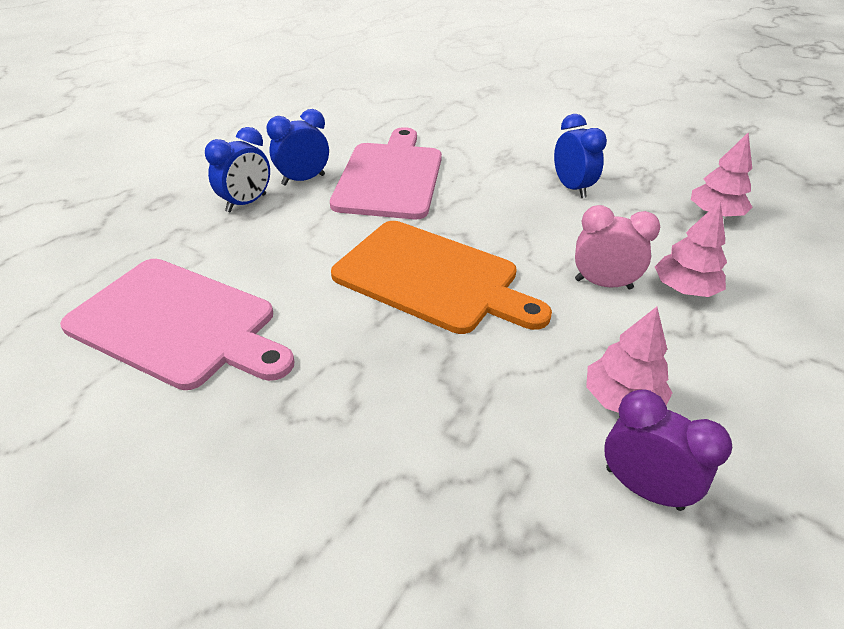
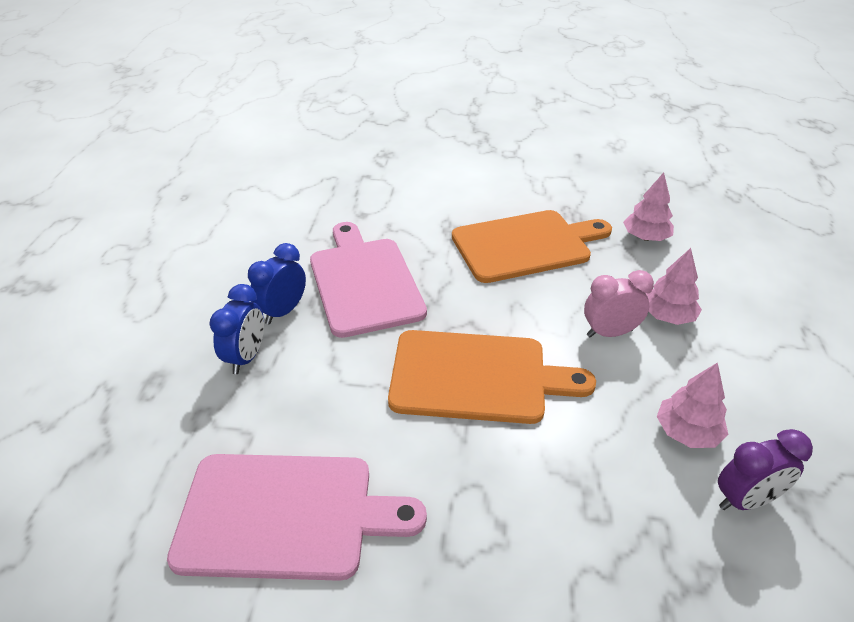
camera: 25 degrees left, 0 degrees up
(572, 188) = (526, 245): blue clock -> orange cutting board
(643, 488) = (745, 500): purple clock -> purple clock turned 150 degrees clockwise

